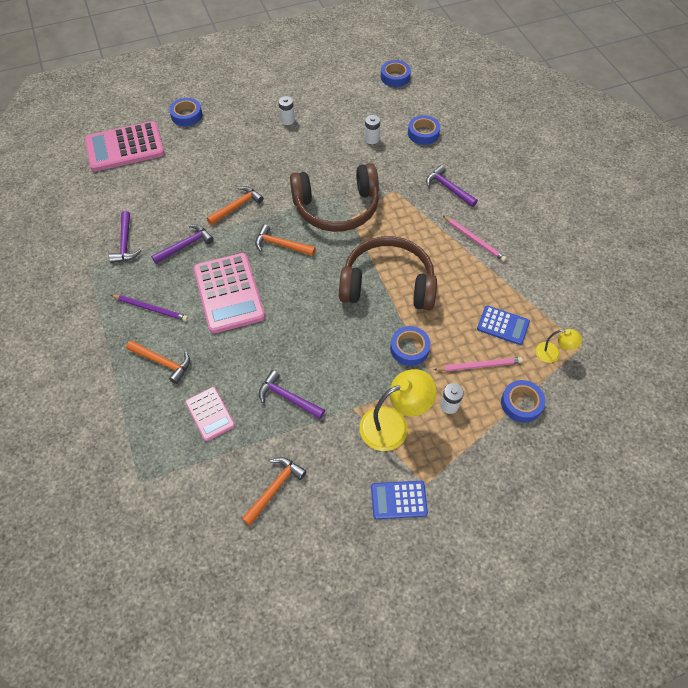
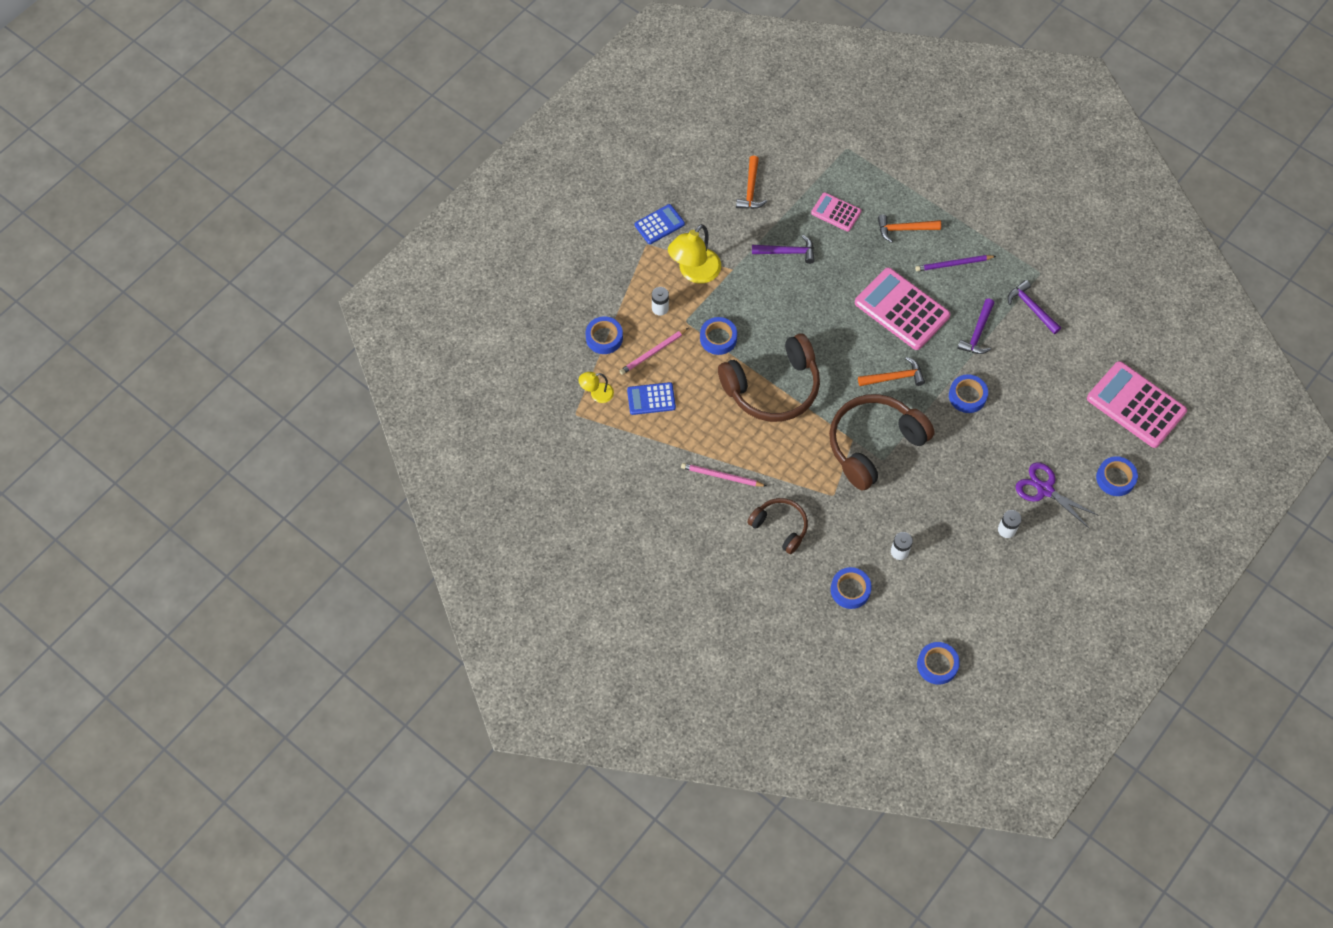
camera: 150 degrees right, 5 degrees up
(125, 147) = (1136, 405): pink calculator -> pink calculator turned 90 degrees counterclockwise
(237, 206) = (967, 396): orange hammer -> blue tape
(239, 129) = (1044, 489): none -> purple scissors
(448, 188) = (780, 527): purple hammer -> brown headphones

